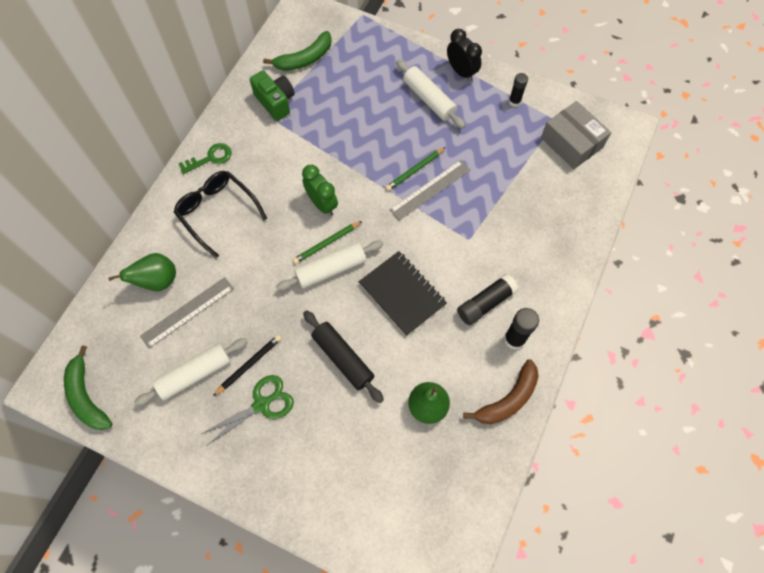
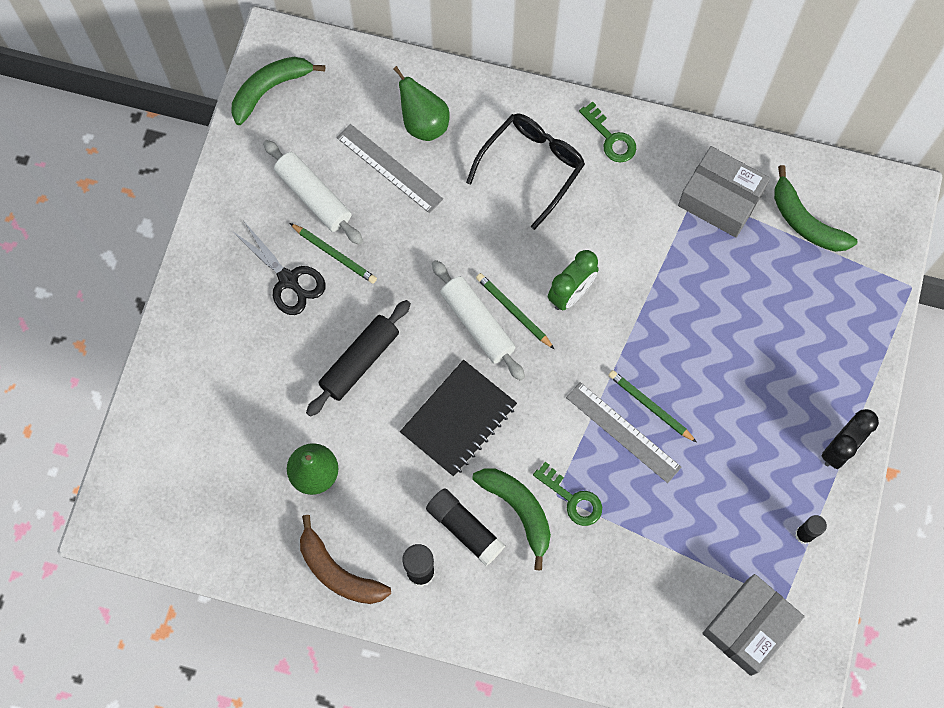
camera: 80 degrees right, 5 degrees up
(249, 364) = (334, 254): black pencil -> green pencil
(261, 404) = (288, 280): green scissors -> black scissors
(275, 102) = (720, 199): green camera -> grey box
(429, 99) = (777, 408): white rolling pin -> none
(473, 229) = (572, 499): none -> green key
(476, 265) = (518, 510): none -> green banana

